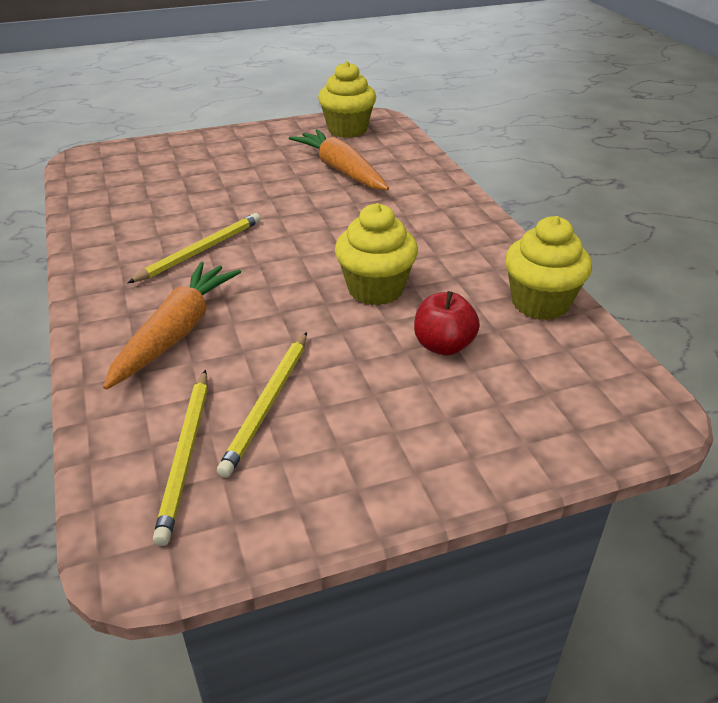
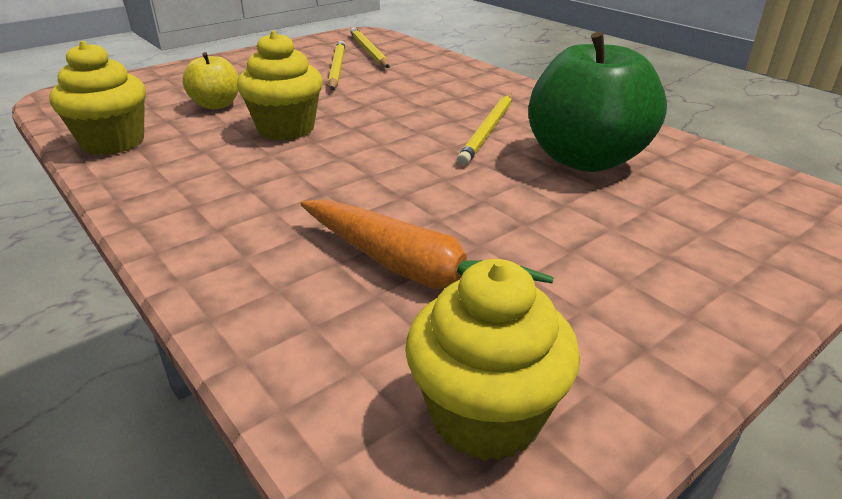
camera: 160 degrees right, 5 degrees down
(166, 211) = (585, 159): none -> green apple
(176, 332) = (434, 84): orange carrot -> none
(443, 346) = (216, 105): red apple -> yellow apple

